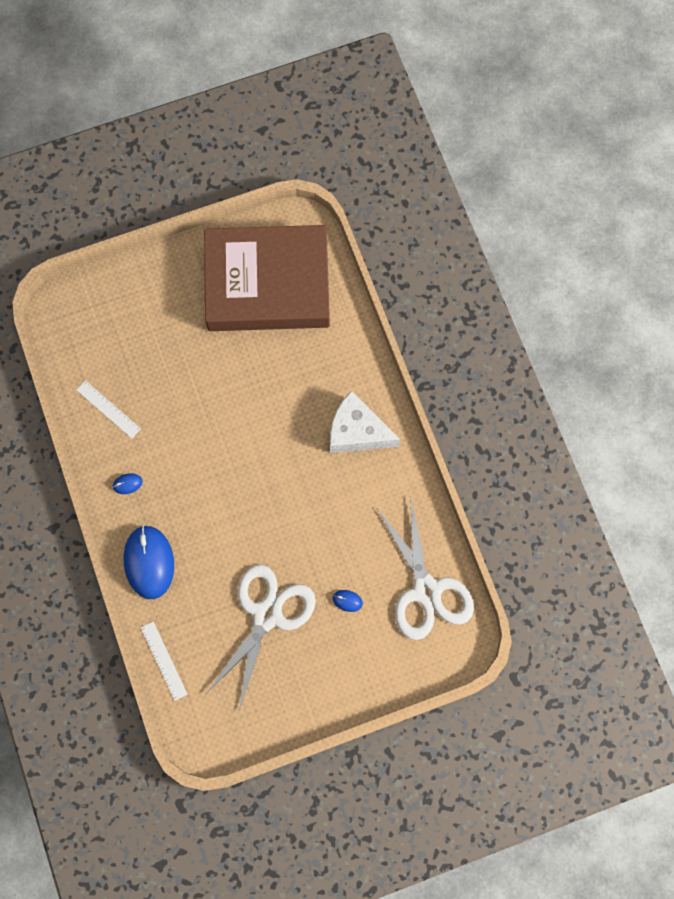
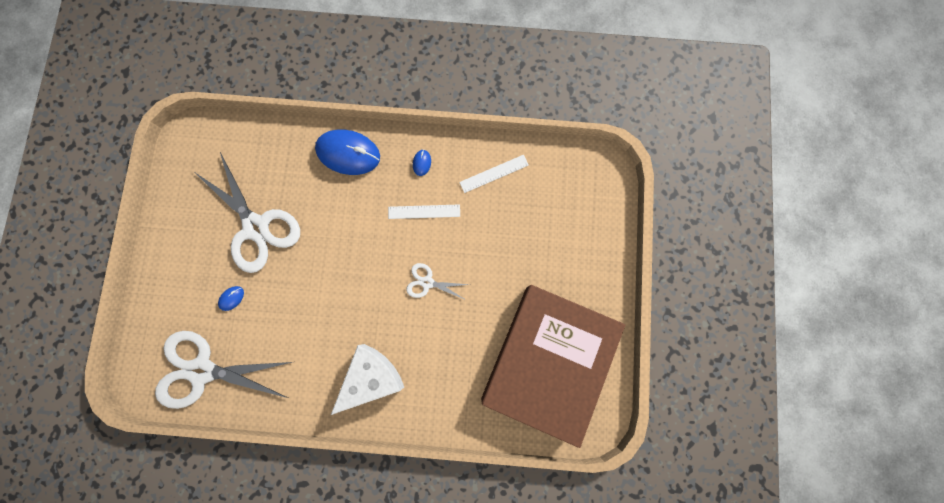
camera: 115 degrees right, 5 degrees up
(163, 660) = (265, 132): white ruler -> white ruler (424, 211)
(245, 422) = (427, 282): none -> white scissors

